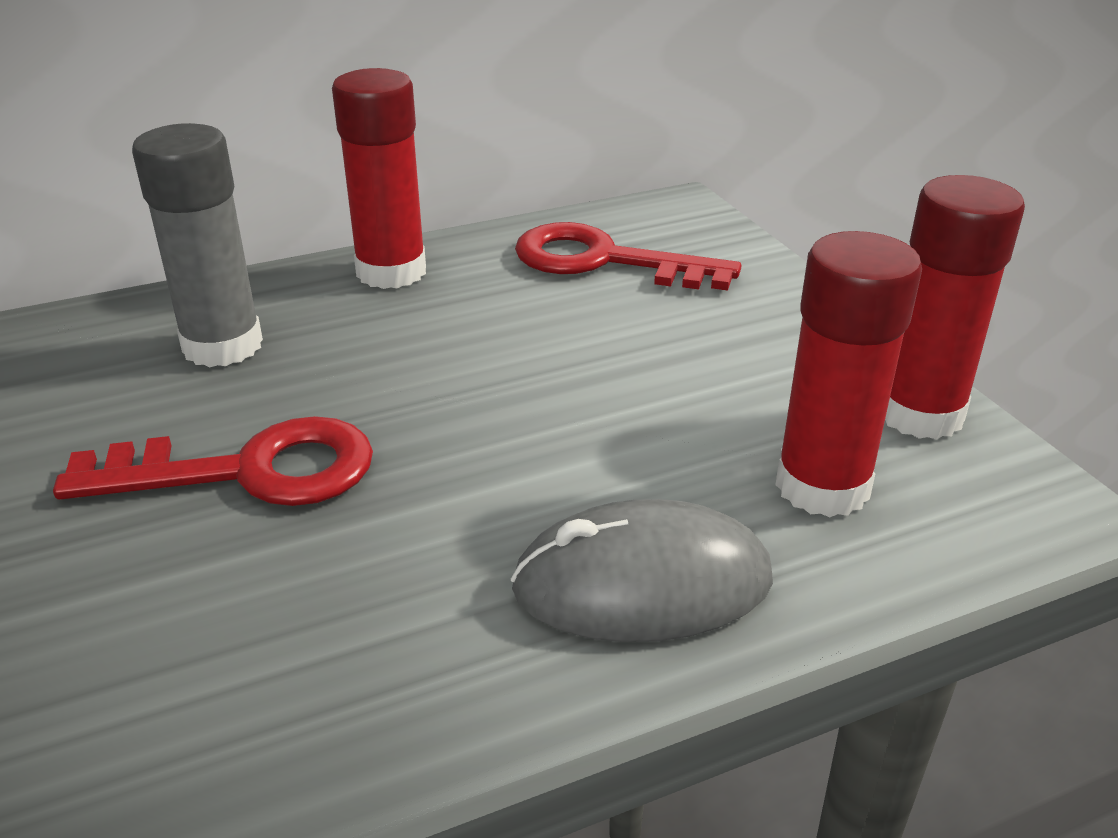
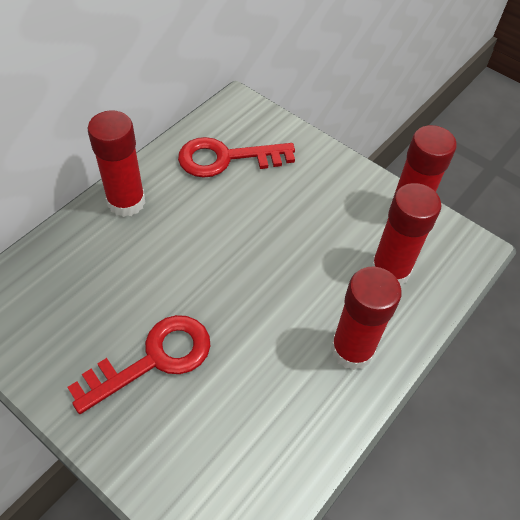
camera: 30 degrees left, 20 degrees up
(222, 346) = (79, 286): grey glue stick -> none
(642, 584) = (352, 349): grey mouse -> red glue stick

